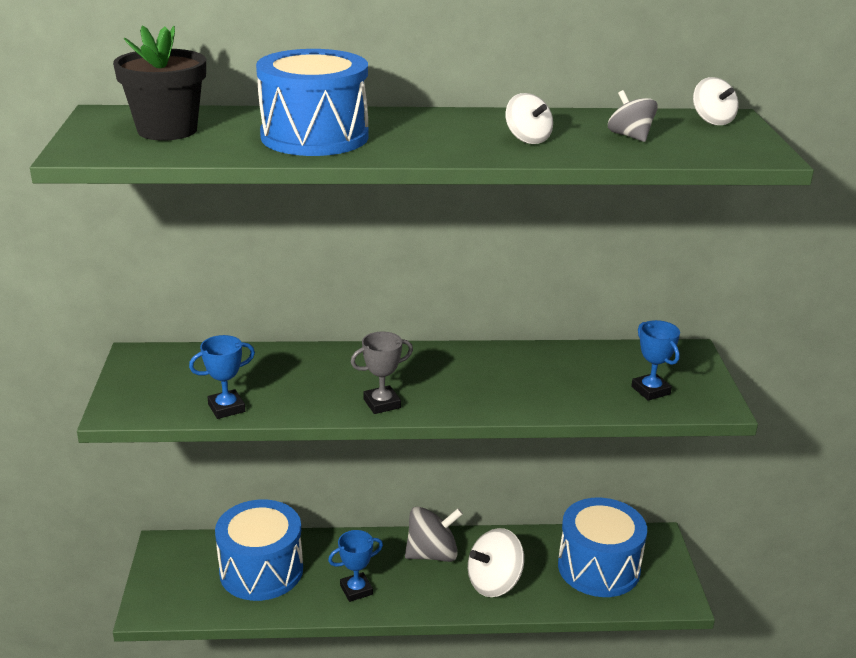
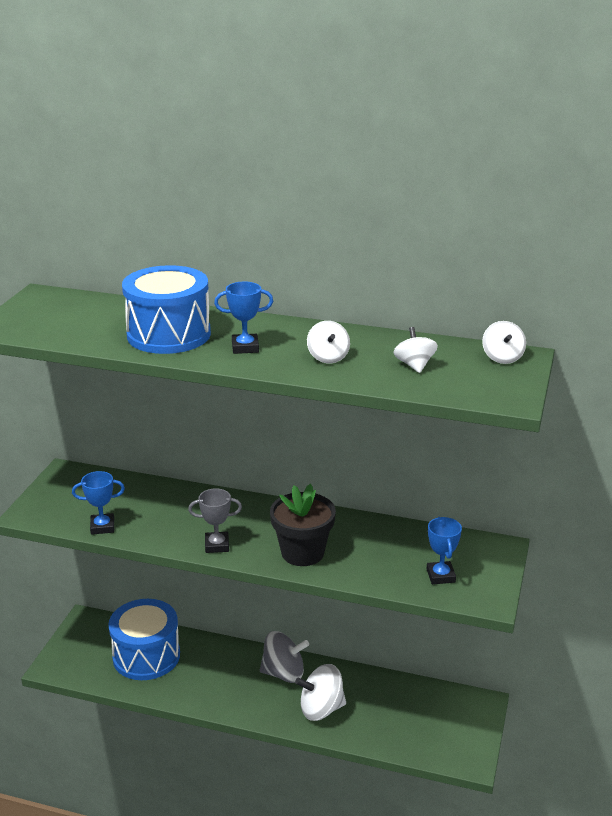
camera: 20 degrees right, 0 degrees up
(167, 130) = (71, 315): black flower pot -> black flower pot (302, 552)
(356, 590) = (209, 688): blue trophy -> blue trophy (245, 347)
(598, 567) = (416, 717): blue drum -> none
(630, 136) = (414, 365): grey spinning top -> white spinning top

